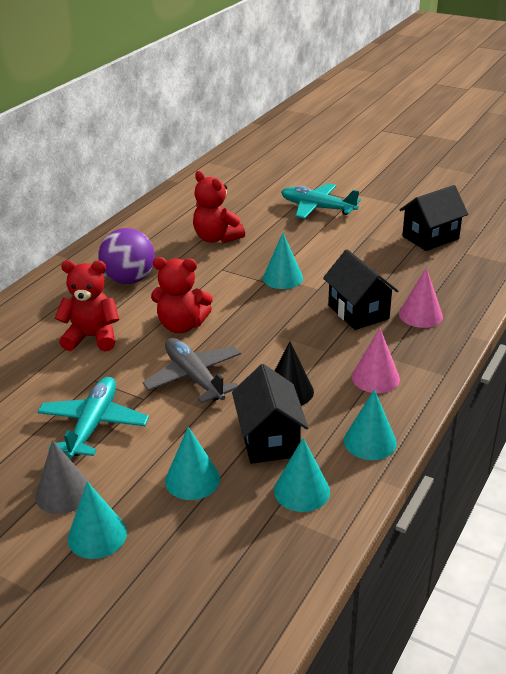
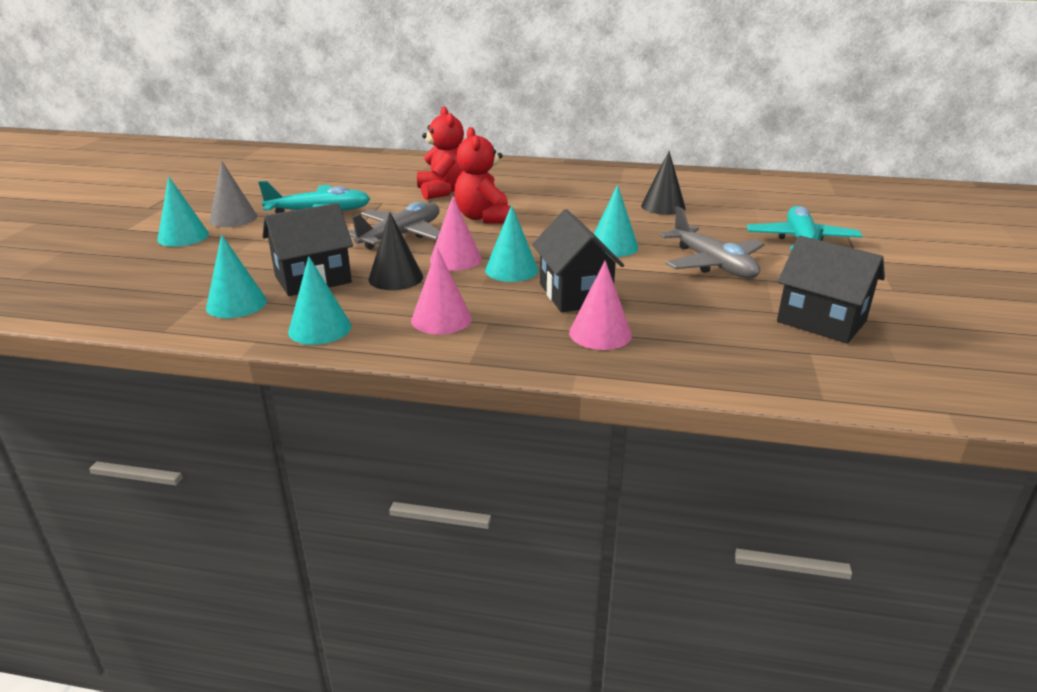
camera: 70 degrees right, 5 degrees down
(129, 279) = (547, 187): purple ball -> none
(192, 479) = (251, 257): turquoise cone -> turquoise cone (511, 270)
(216, 238) = (663, 206): red teddy bear -> black cone
(267, 355) = (455, 259): none -> pink cone
(335, 248) = (713, 264): none -> grey plane
(358, 312) = (575, 294): black house -> black house turned 60 degrees counterclockwise

